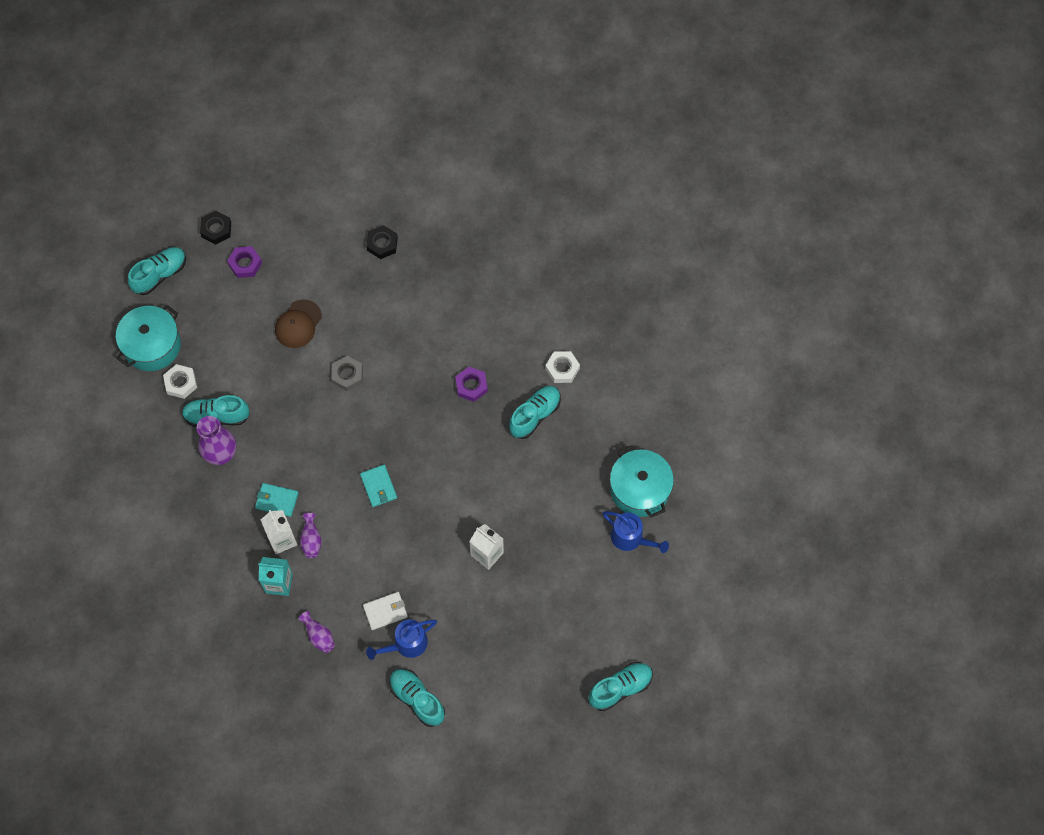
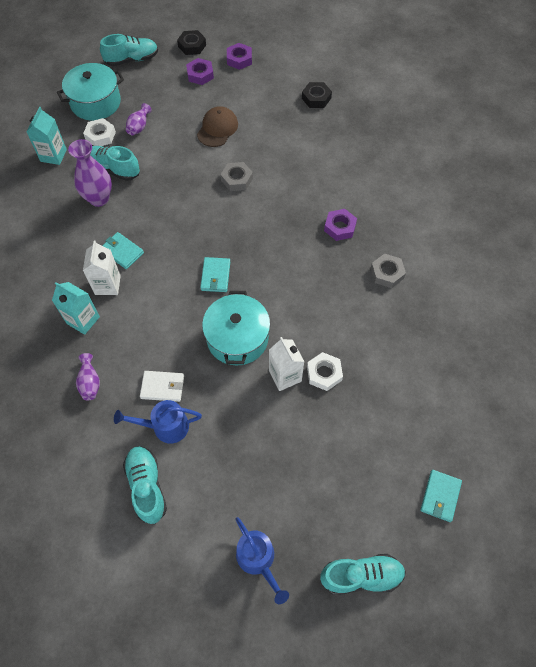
camera: 25 degrees right, 5 degrees down
(145, 426) = (53, 155): none -> turquoise carton
(277, 227) = (239, 59): none -> purple nut
(298, 324) = (217, 129): brown cap -> brown cap turned 150 degrees clockwise
(311, 540) = (132, 296): purple vase -> purple vase (139, 126)
(535, 415) = (387, 273): turquoise shoe -> grey nut
(562, 369) = (429, 245): white nut -> white nut (324, 373)
(631, 538) = (435, 422): blue watering can -> blue watering can (258, 560)
(639, 489) = (463, 379): turquoise pot -> turquoise pot (237, 338)
(657, 599) = (440, 496): none -> turquoise wallet

